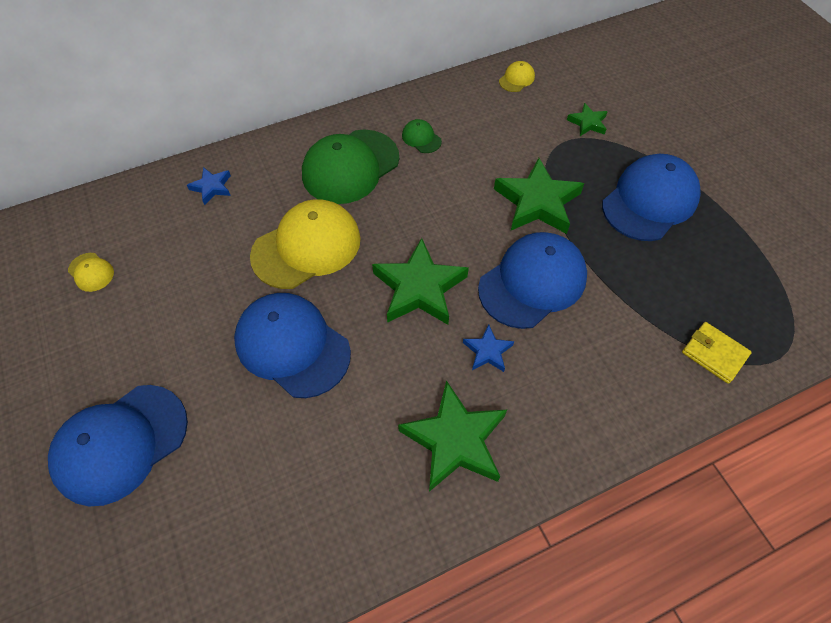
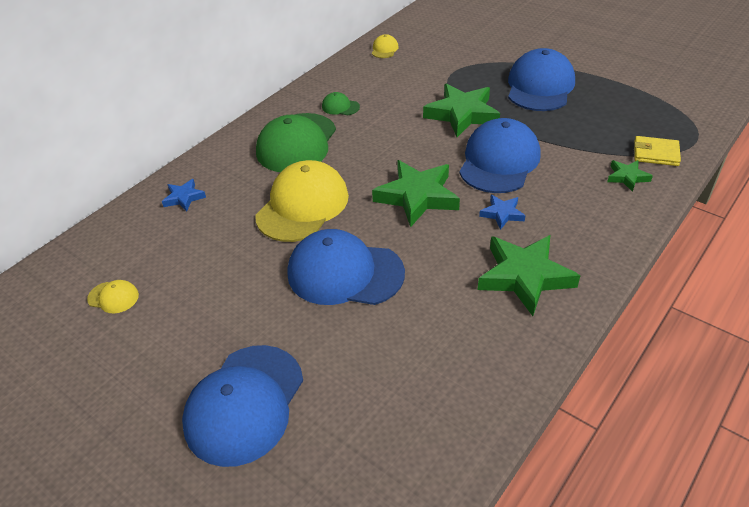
camera: 25 degrees left, 15 degrees down
(587, 123) = (459, 58): green star -> green star (627, 177)

